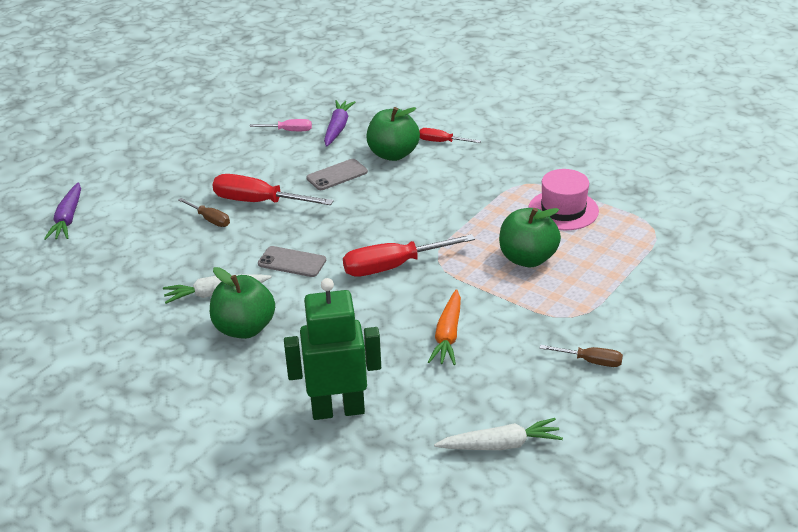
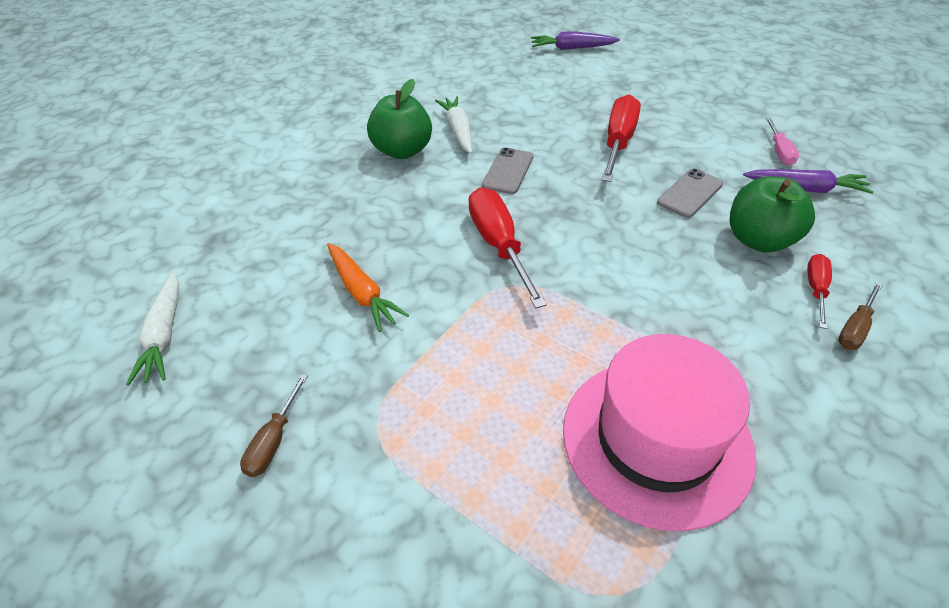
camera: 90 degrees right, 10 degrees up
(210, 220) = (580, 116): brown screwdriver -> brown screwdriver (854, 329)
(337, 175) = (690, 193): grey phone -> grey phone turned 75 degrees clockwise
(338, 410) = (269, 213): green robot -> none
(448, 335) = (362, 293): orange carrot -> orange carrot turned 135 degrees counterclockwise
(527, 258) = (517, 381): green apple -> none
(563, 210) = (656, 439): pink hat -> pink hat, size x1.55

